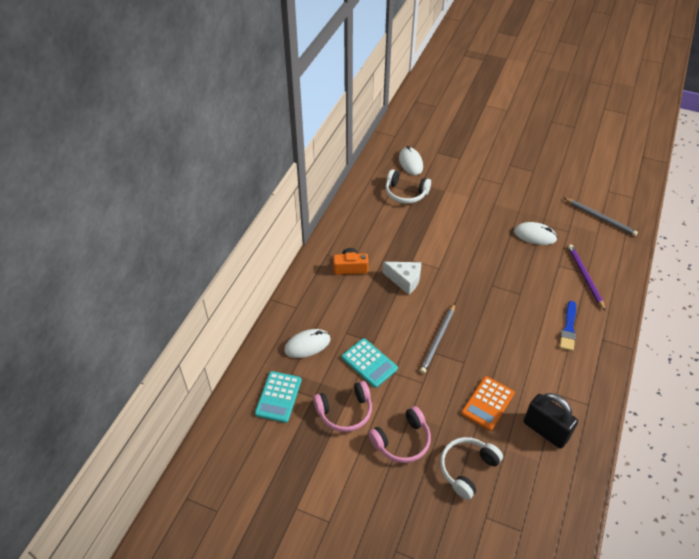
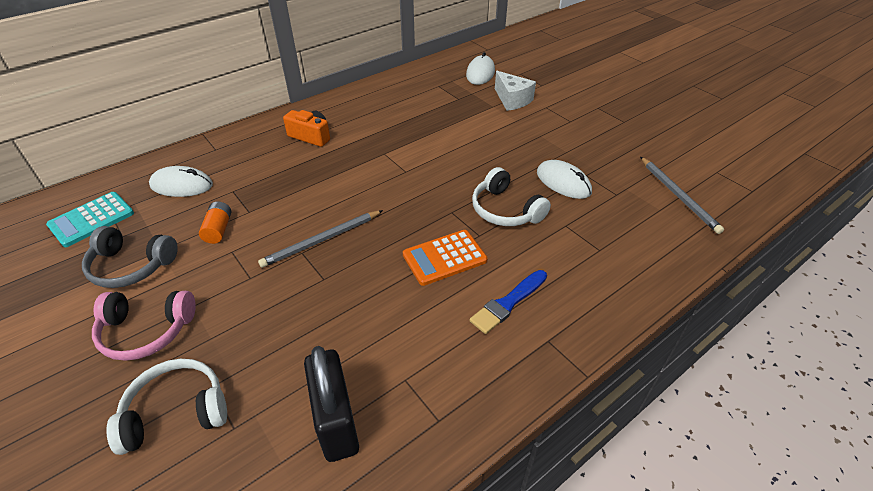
camera: 30 degrees right, 5 degrees down
(345, 411) = (131, 266): pink headphones -> grey headphones
(369, 363) = (218, 229): turquoise calculator -> orange battery
(404, 280) = (353, 168): white cheese -> white cheese (512, 100)
(405, 193) = (445, 95): white headphones -> white headphones (505, 210)
(488, 403) = (298, 342): orange calculator -> orange calculator (444, 258)
(585, 277) = (593, 252): purple pencil -> none

